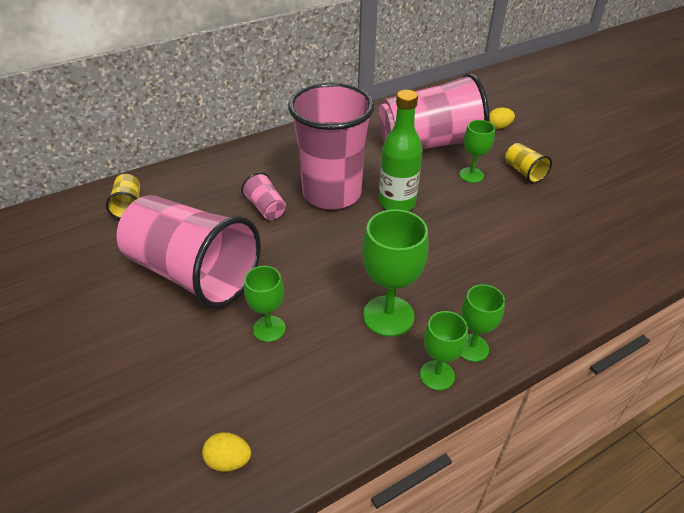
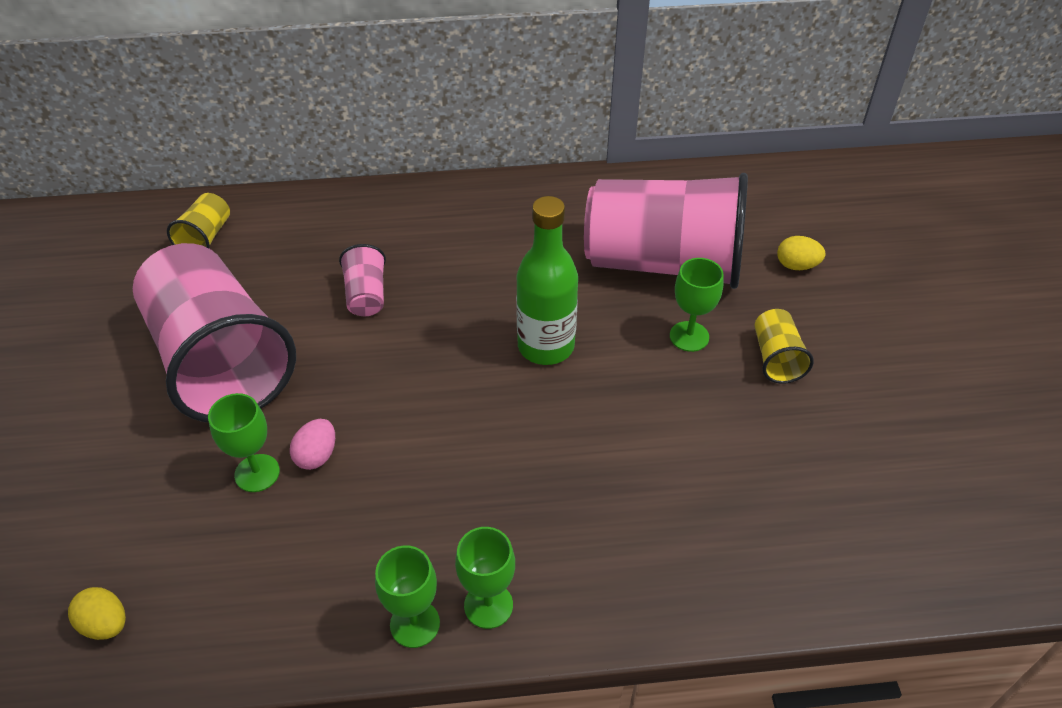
camera: 25 degrees right, 5 degrees up
(302, 305) = (317, 455): none -> pink egg
(331, 194) = (466, 302): pink cup -> none
(388, 316) = (413, 514): green goblet -> none

